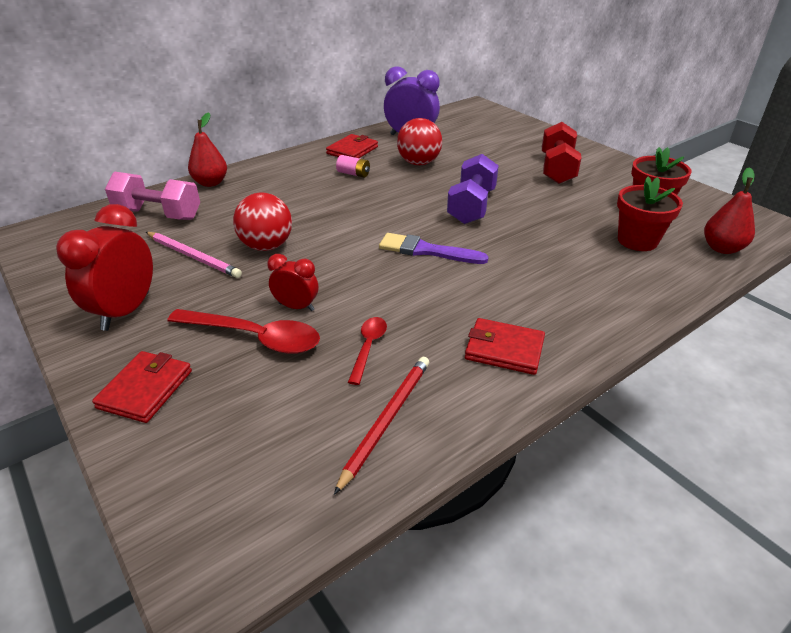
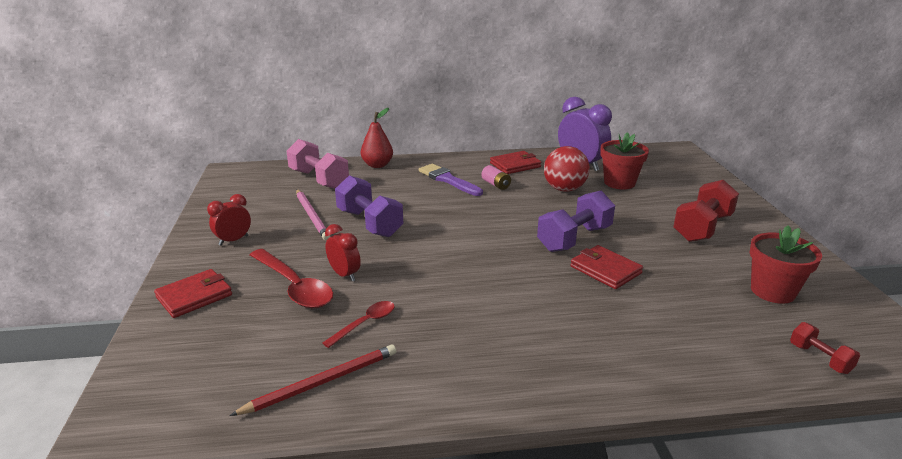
camera: 30 degrees right, 10 degrees down
(126, 311) = (233, 240): red clock -> red clock, size x0.56
(266, 246) = (369, 223): red ball -> purple dumbbell
(426, 250) = (492, 264): purple brush -> purple brush (448, 180)
(504, 349) = (473, 367): red wallet -> red wallet (605, 270)
(637, 240) = (719, 319): red flower pot -> red flower pot (619, 183)
(722, 248) = (819, 358): red pear -> red dumbbell

